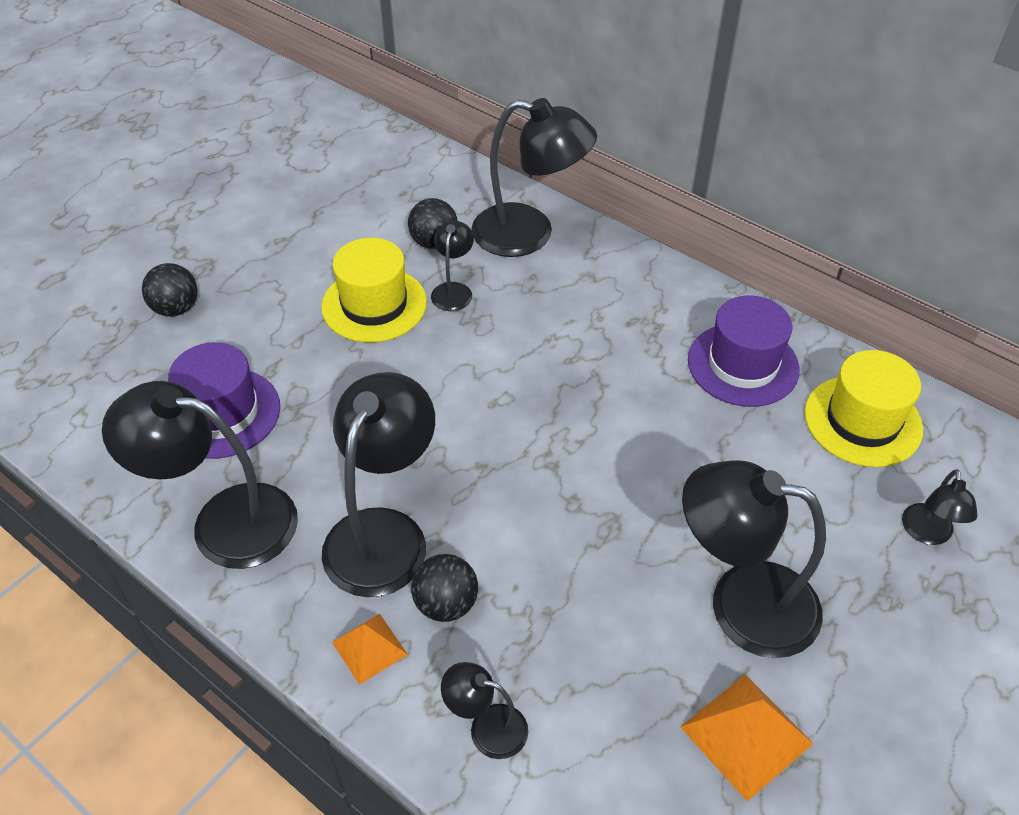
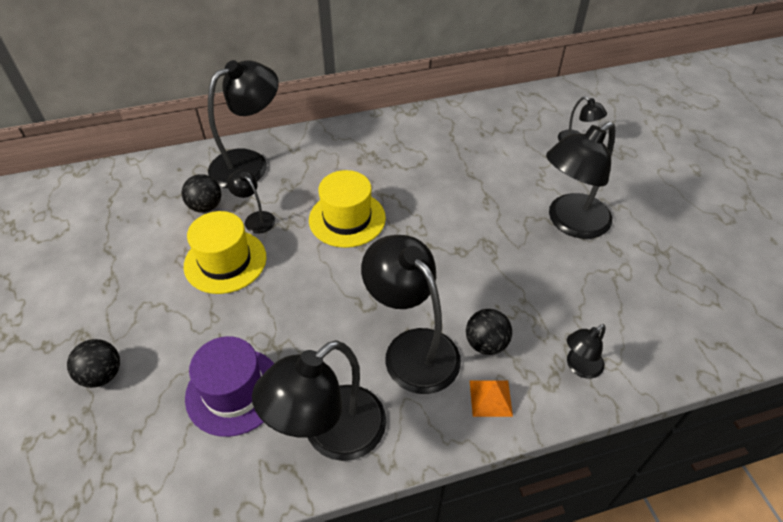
camera: 55 degrees left, 0 degrees up
(743, 364) = (428, 139): purple hat -> none
(746, 735) = (644, 263): orange pyramid -> none
(862, 421) = (498, 122): yellow hat -> yellow hat (347, 219)

